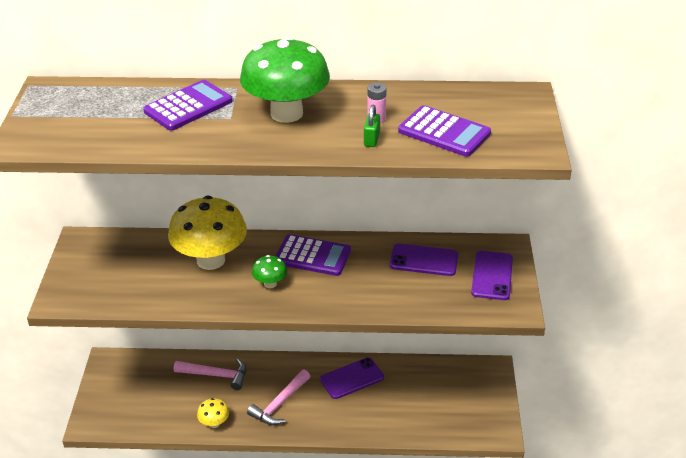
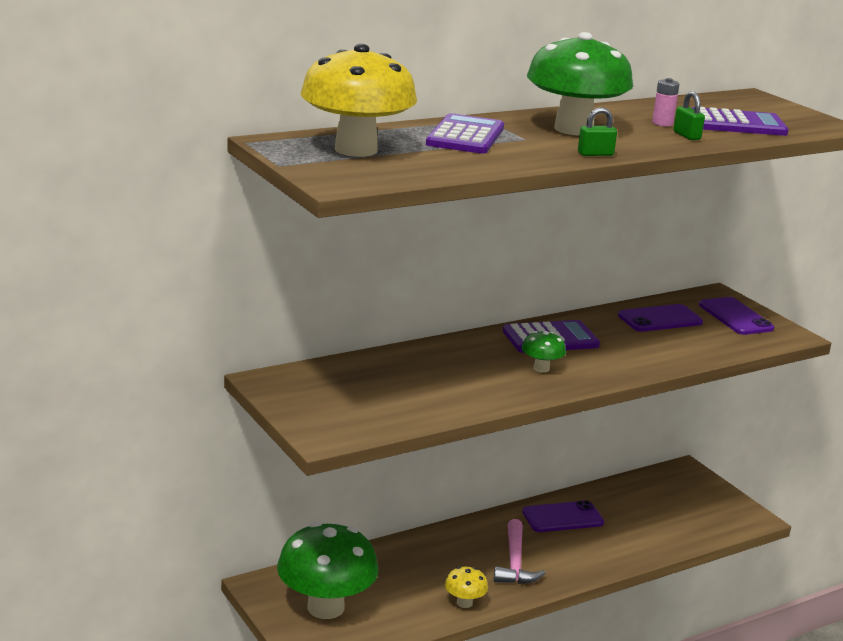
camera: 35 degrees left, 15 degrees down
(128, 392) = (325, 607): none -> green mushroom
(210, 260) = (449, 364): yellow mushroom -> yellow mushroom (356, 150)
(216, 375) = (412, 559): pink hammer -> none
(255, 148) = (595, 154): none -> green padlock
(352, 378) = (562, 517): purple phone -> purple phone turned 45 degrees clockwise

